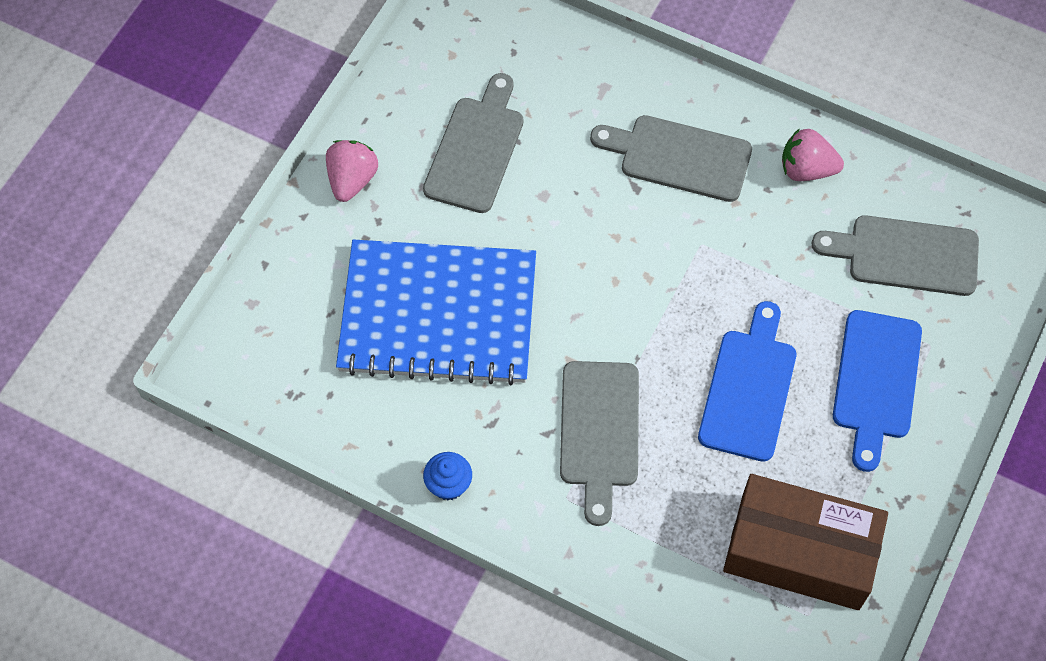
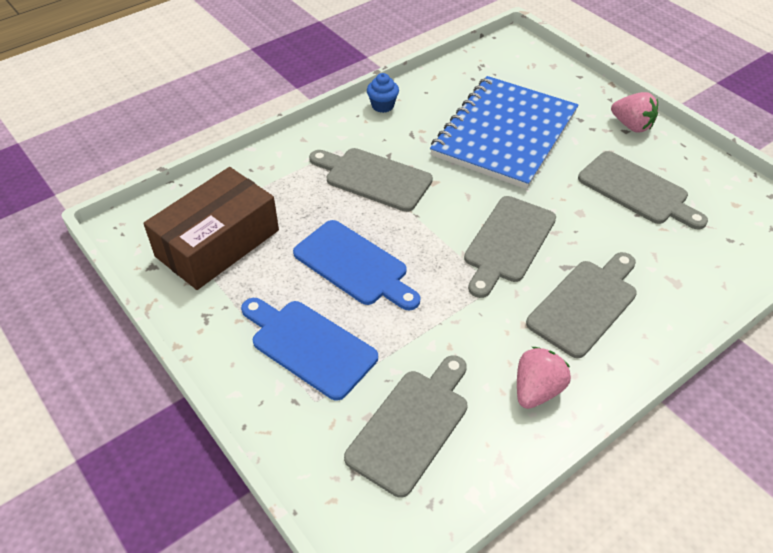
camera: 115 degrees right, 15 degrees down
(630, 251) = (508, 242): none -> grey cutting board

